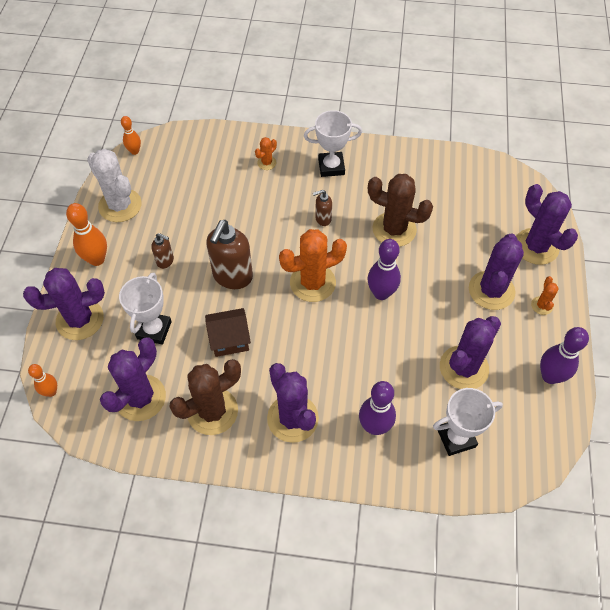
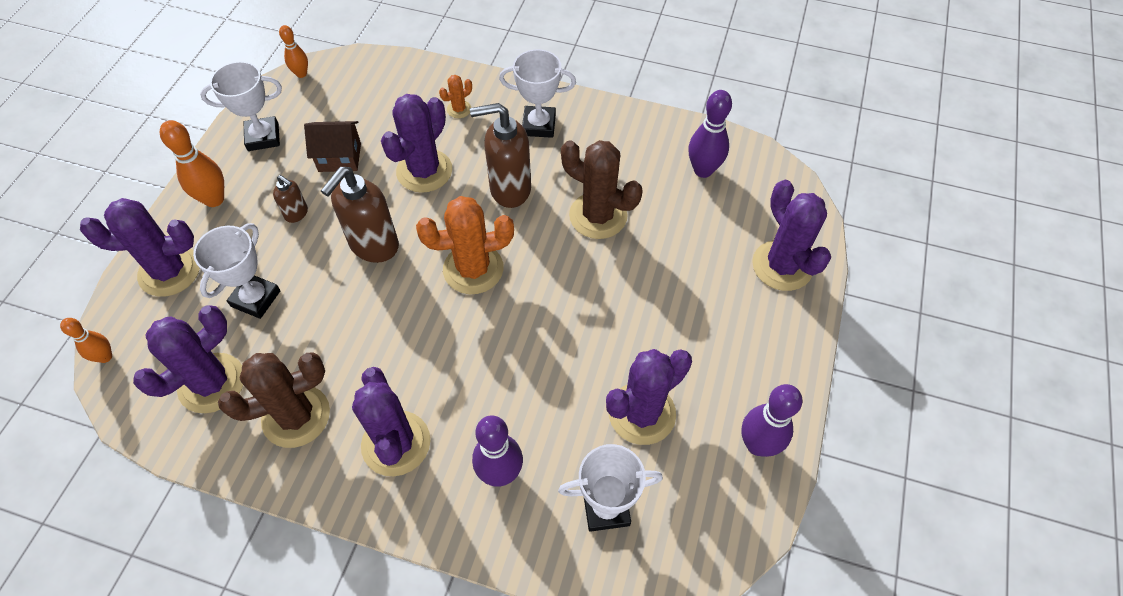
camera: 10 degrees right, 0 degrees up
(120, 205) = (263, 137): white cactus -> white trophy
(229, 340) = (346, 326): brown house -> brown house (339, 157)
(323, 219) = (509, 189): brown soap dispenser -> brown soap dispenser, size x1.99
(381, 293) = (558, 296): purple bowling pin -> purple bowling pin (703, 170)
(491, 290) = (706, 315): purple cactus -> purple cactus (424, 171)
(541, 305) = (770, 346): orange cactus -> none

